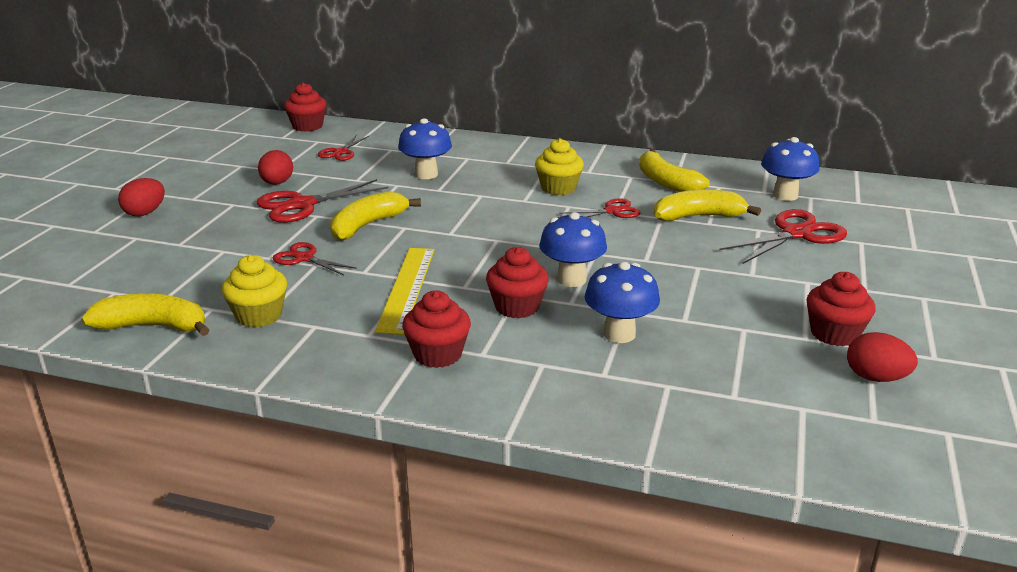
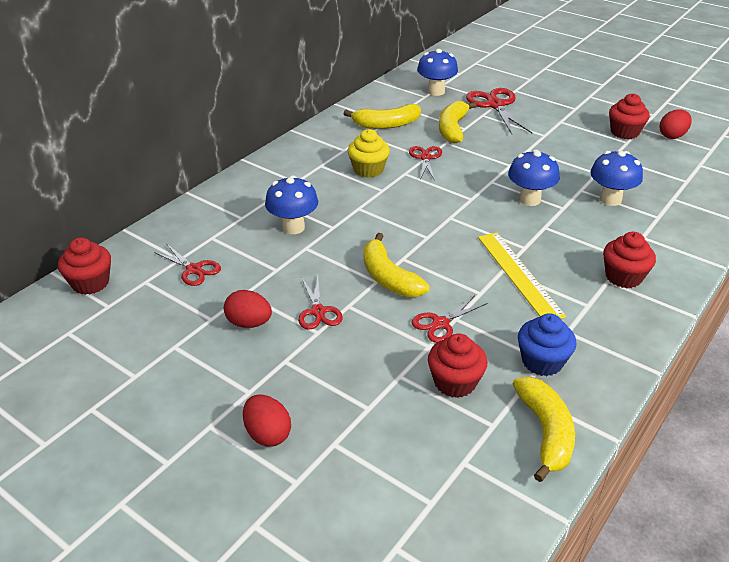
camera: 70 degrees left, 10 degrees up
(153, 326) = (545, 432): yellow banana -> yellow banana turned 150 degrees clockwise
(259, 315) = (542, 361): yellow cupcake -> blue cupcake
(302, 205) = (318, 311): red scissors -> red scissors, size x0.60
(406, 288) = (519, 275): yellow ruler -> yellow ruler turned 45 degrees clockwise
(517, 307) = (563, 230): red cupcake -> red cupcake (455, 382)

